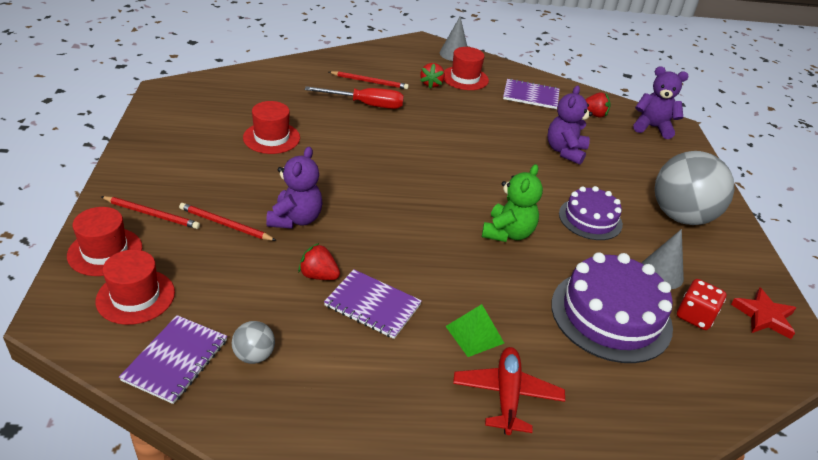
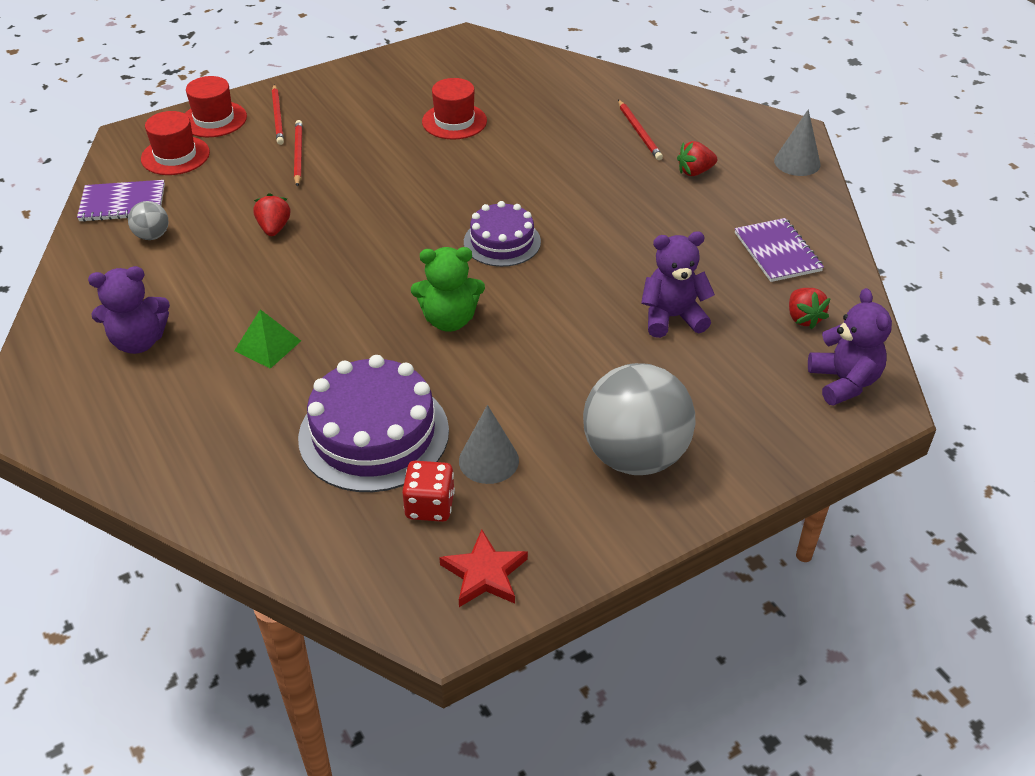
camera: 65 degrees right, 5 degrees up
(295, 219) = (341, 185): purple teddy bear -> purple teddy bear (139, 341)
(366, 105) = (587, 148): red screwdriver -> none
(372, 305) = (259, 272): purple notebook -> none
(465, 78) = (745, 190): red hat -> none
(507, 395) = (201, 390): red plane -> none
(590, 219) = (542, 375): purple cake -> purple cake (502, 242)

